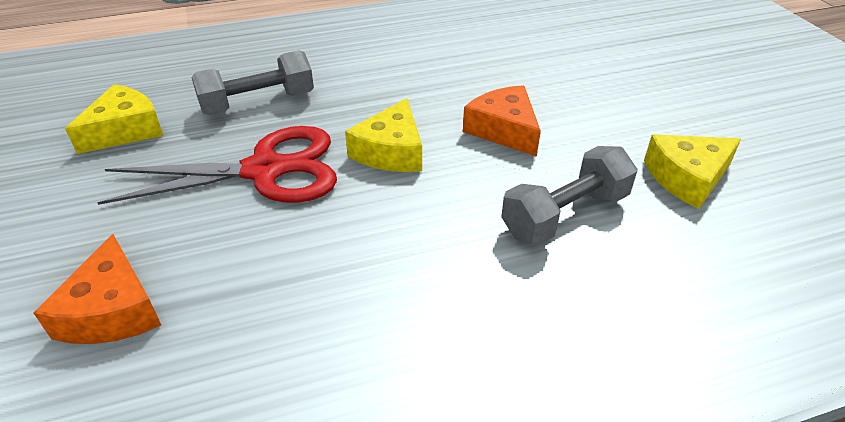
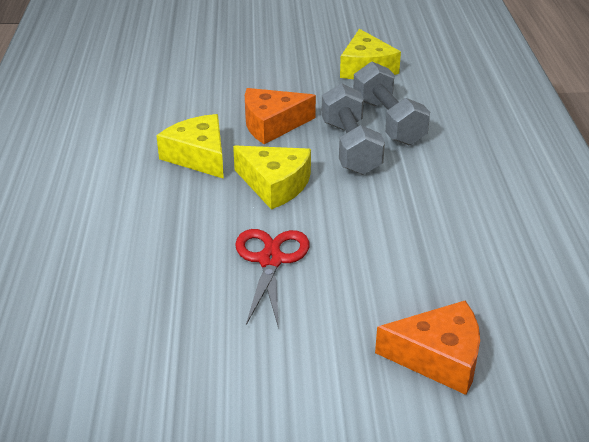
camera: 75 degrees left, 5 degrees down
(125, 130) = (138, 367): yellow cheese -> yellow cheese (198, 156)
(258, 103) = (140, 259): grey dumbbell -> grey dumbbell (350, 147)
(265, 170) = (270, 260): red scissors -> red scissors, size x0.62

